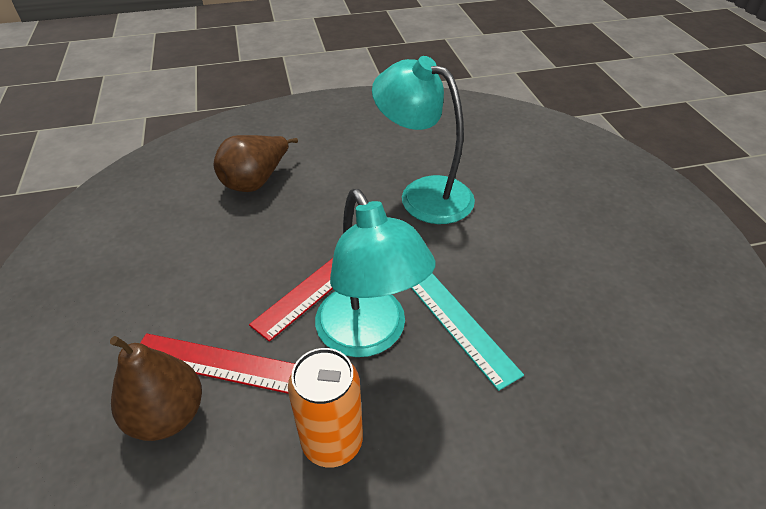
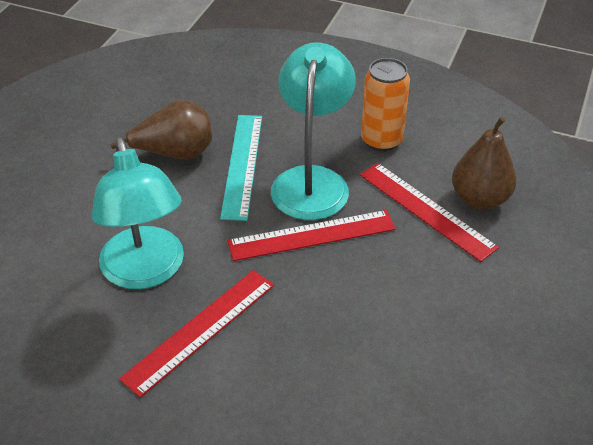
camera: 145 degrees left, 0 degrees up
(256, 181) = (298, 387): brown pear -> brown pear (175, 153)
(348, 180) = (200, 330): none -> red ruler

